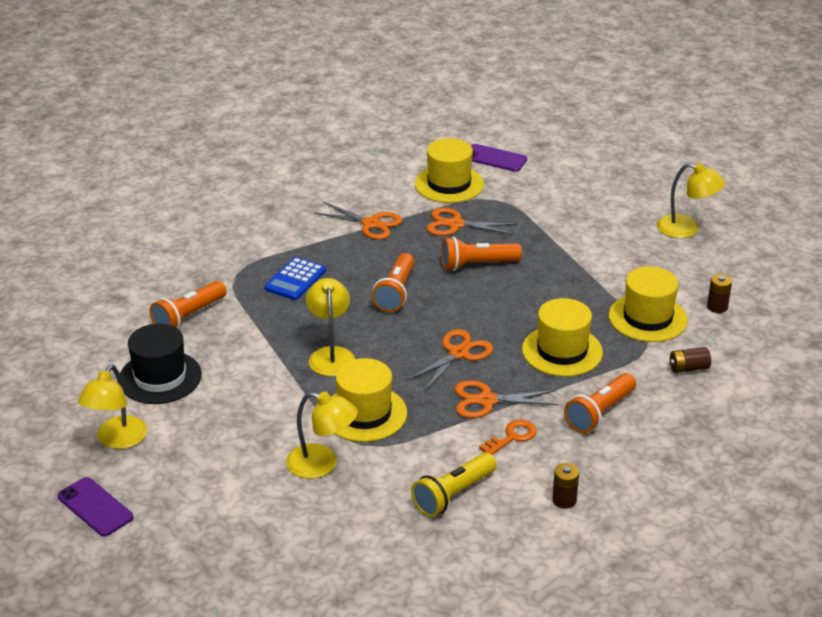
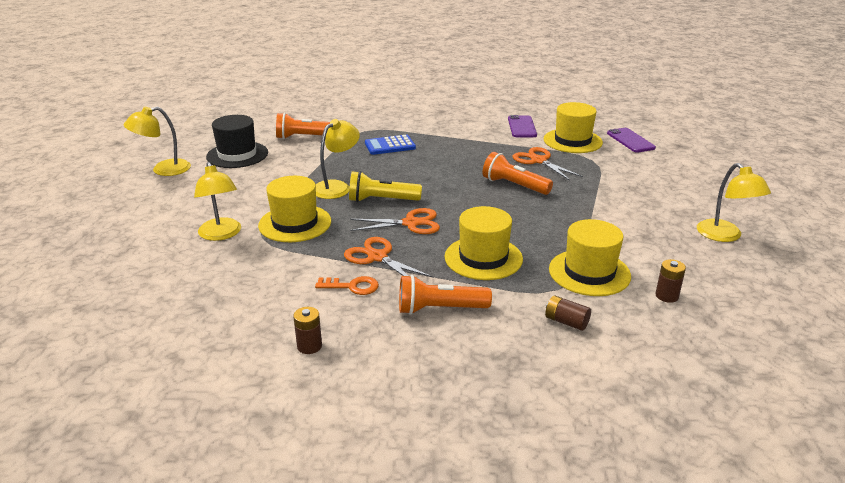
camera: 45 degrees right, 5 degrees down
(95, 507) = (93, 191): purple phone -> purple phone (522, 127)
(371, 224) = (484, 140): orange scissors -> none
(396, 293) = (434, 176): orange flashlight -> none
(453, 495) = (252, 295): yellow flashlight -> yellow flashlight (381, 200)

